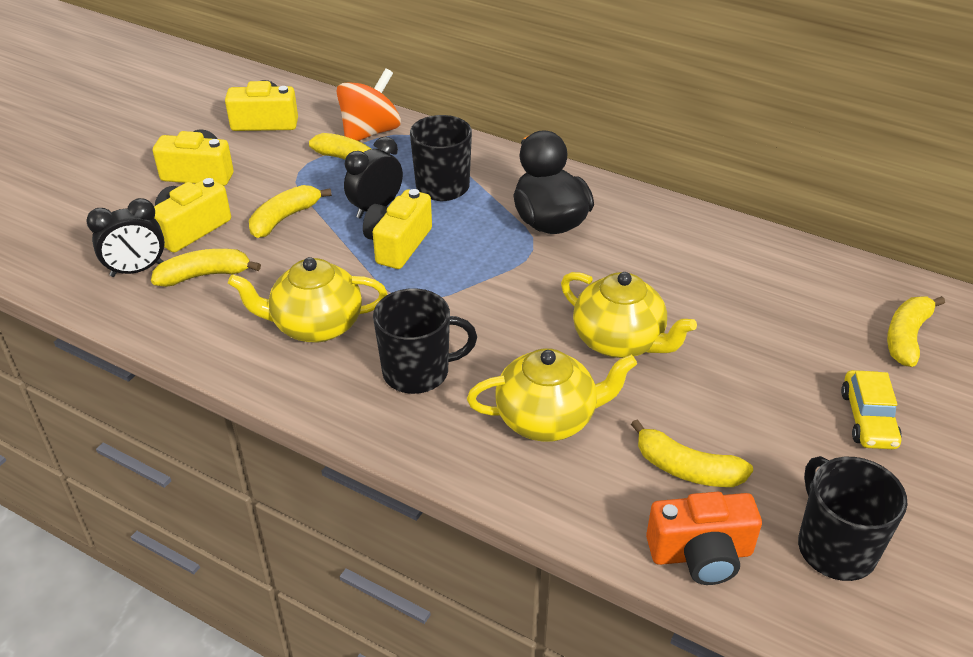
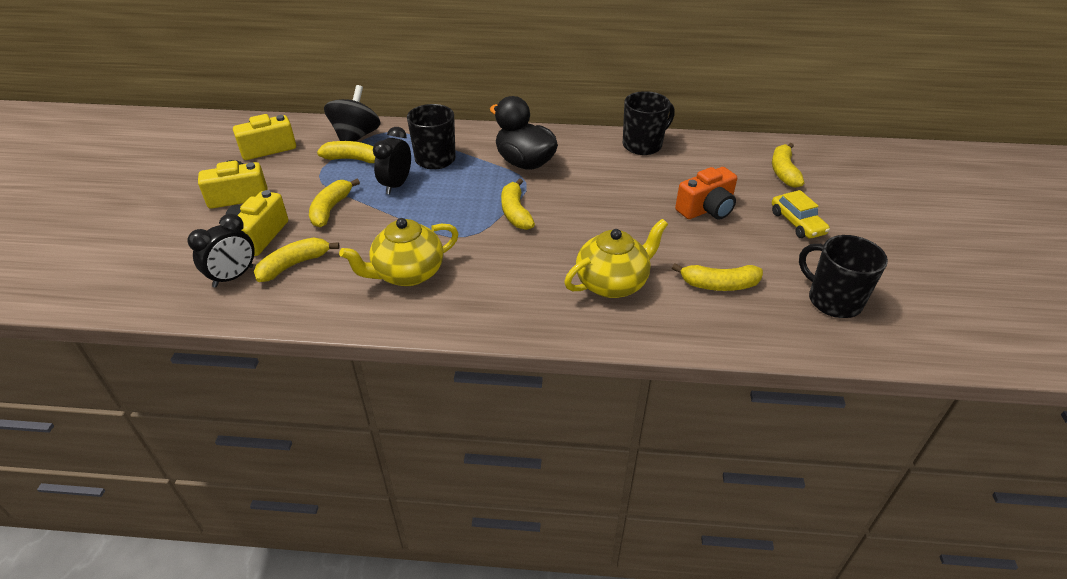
camera: 25 degrees left, 0 degrees up
(370, 132) = (356, 137): orange spinning top -> black spinning top
(398, 244) = (430, 204): yellow camera -> none
(417, 372) = (504, 281): black mug -> black mug (643, 145)
(492, 286) = (515, 212): none -> yellow banana
(619, 341) = (623, 222): yellow teapot -> none
(701, 554) = (764, 332): orange camera -> orange camera (706, 209)

